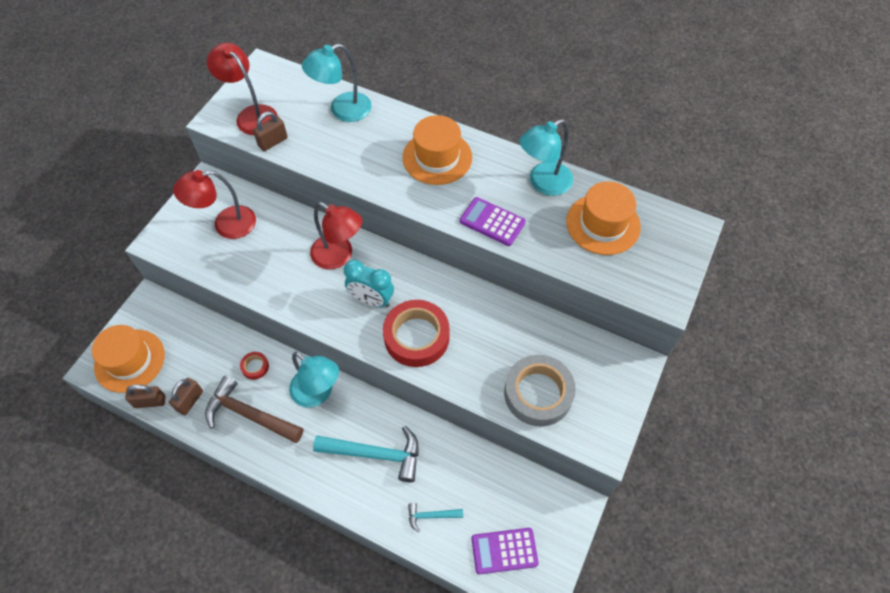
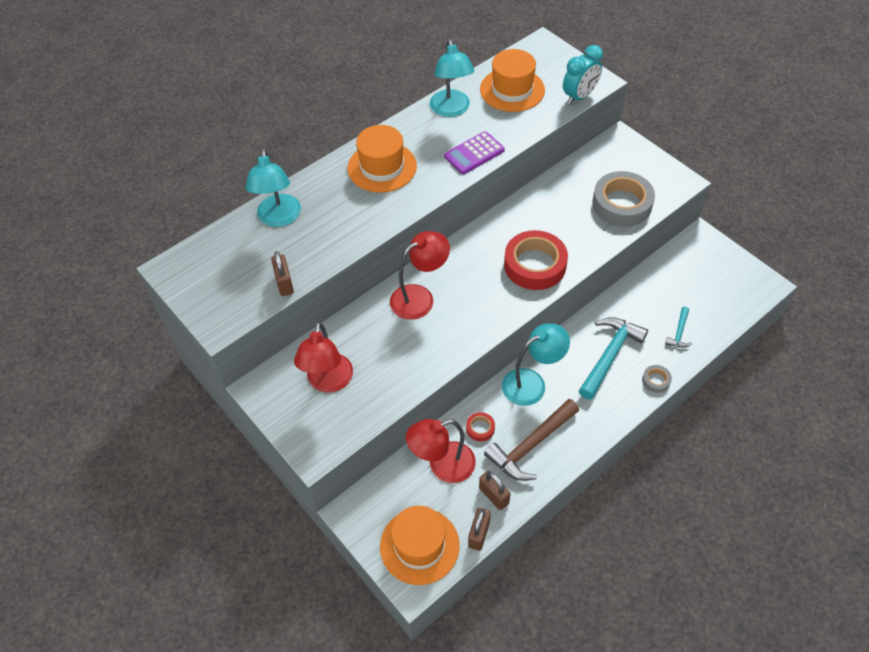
camera: 65 degrees left, 5 degrees down
(251, 115) = (235, 293): red lamp -> red lamp (442, 466)
(360, 508) = (656, 380): none -> grey tape
(371, 300) = (481, 286): turquoise clock -> turquoise clock (579, 96)
(504, 551) = (723, 294): purple calculator -> none

